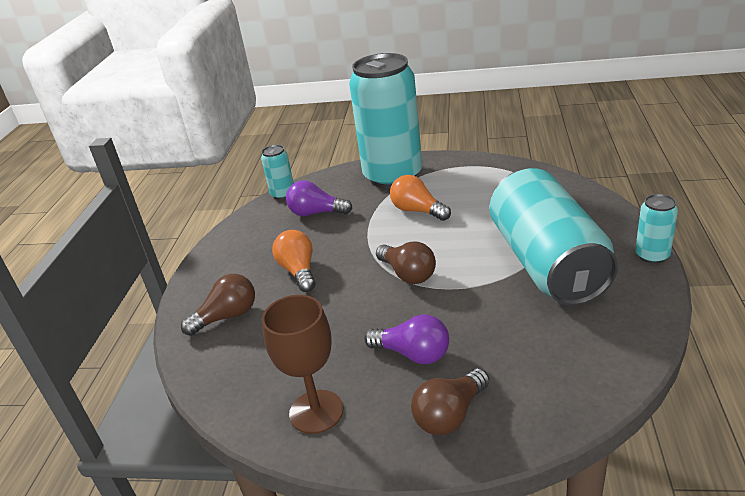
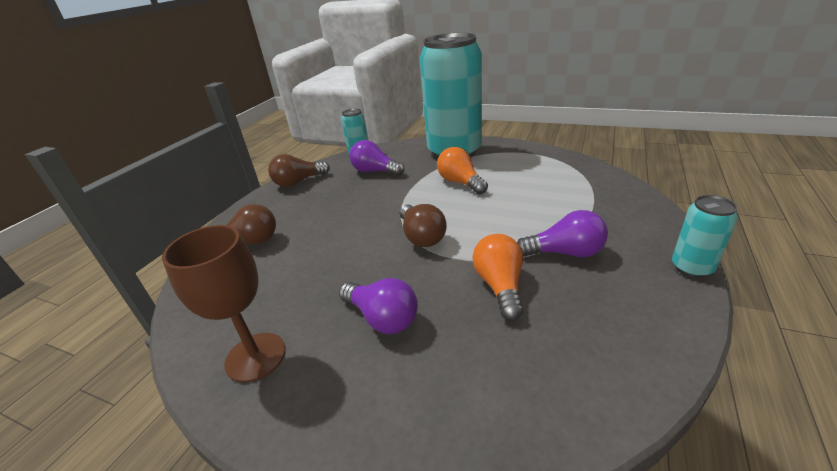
camera: 15 degrees right, 0 degrees up
(298, 271) = (331, 216): orange light bulb -> orange light bulb (500, 286)
(450, 415) = (381, 402): brown light bulb -> brown light bulb (298, 182)
(547, 263) = (565, 252): turquoise can -> purple light bulb

